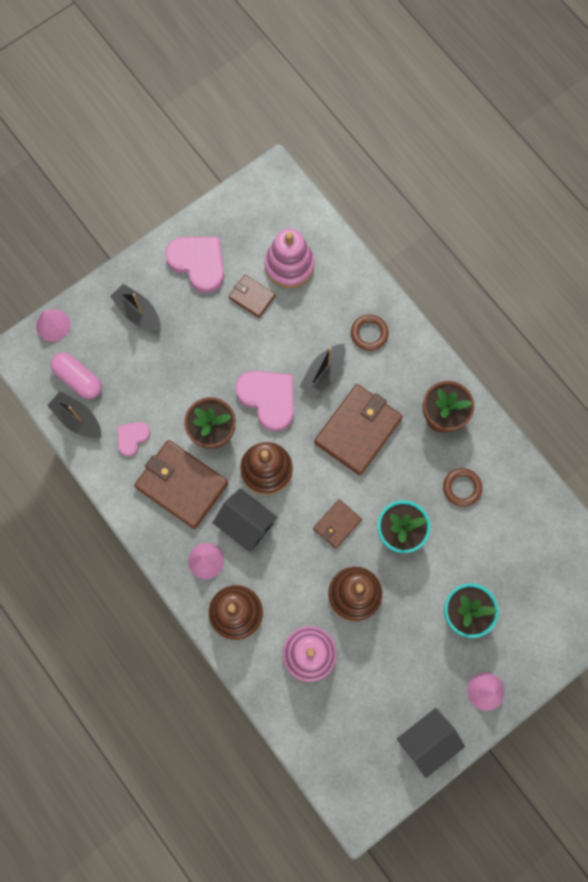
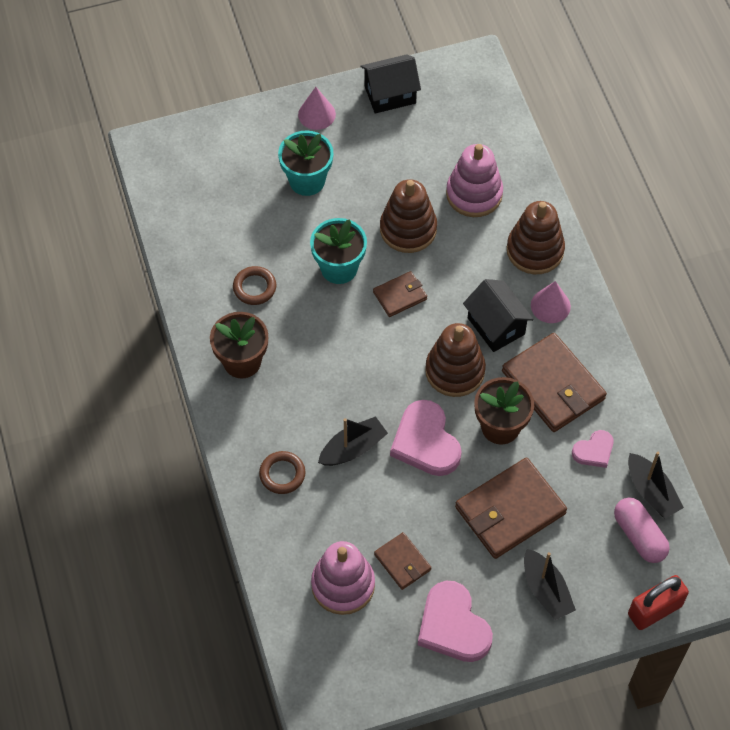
camera: 160 degrees left, 15 degrees down
(53, 325) = (654, 610): pink cone -> red padlock
(358, 430) = (339, 377): brown wallet -> brown wallet (510, 510)

